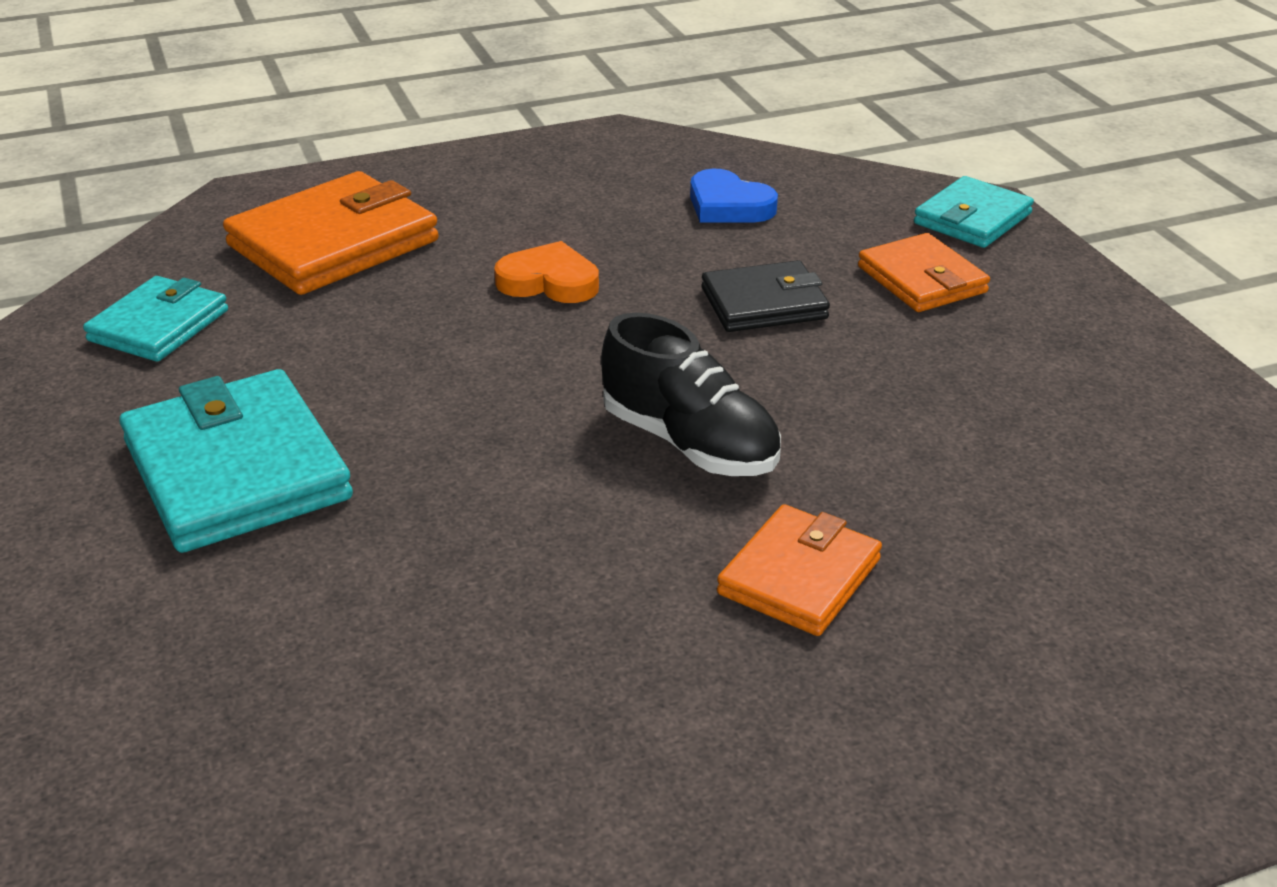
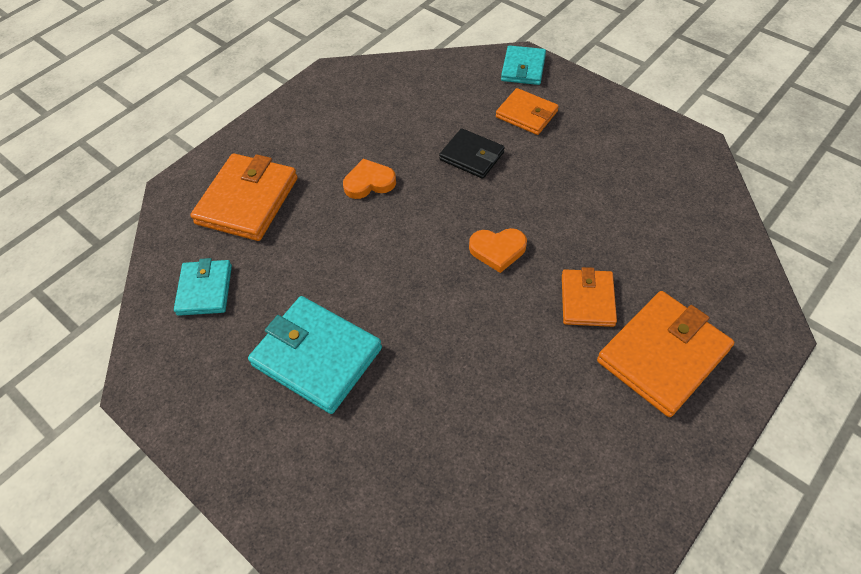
camera: 25 degrees left, 20 degrees up
(690, 443) = (497, 250): black shoe -> orange heart
(728, 205) = (414, 101): blue heart -> none
(764, 303) = (472, 156): black wallet -> black wallet turned 75 degrees clockwise
(882, 723) = (662, 355): none -> orange wallet

